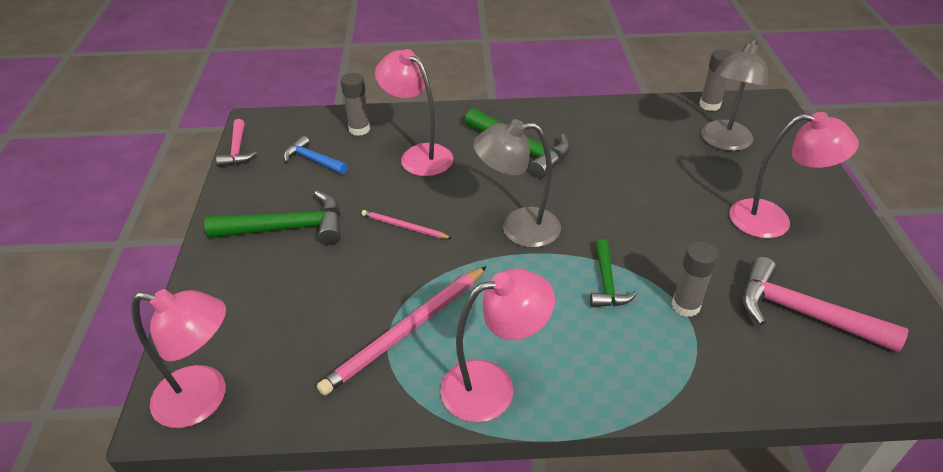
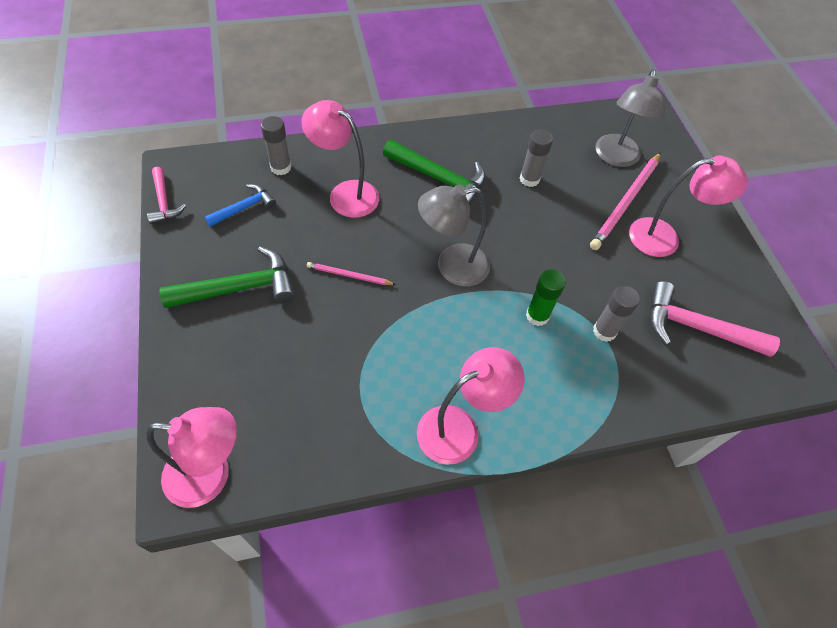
camera: 15 degrees left, 15 degrees up
(313, 160) = (244, 208): blue hammer -> blue hammer turned 120 degrees clockwise
(406, 331) = (375, 384): pink pencil -> pink pencil (625, 203)
(607, 283) = (537, 316): green hammer -> green glue stick
(709, 105) = (599, 116): grey glue stick -> grey glue stick (529, 179)

